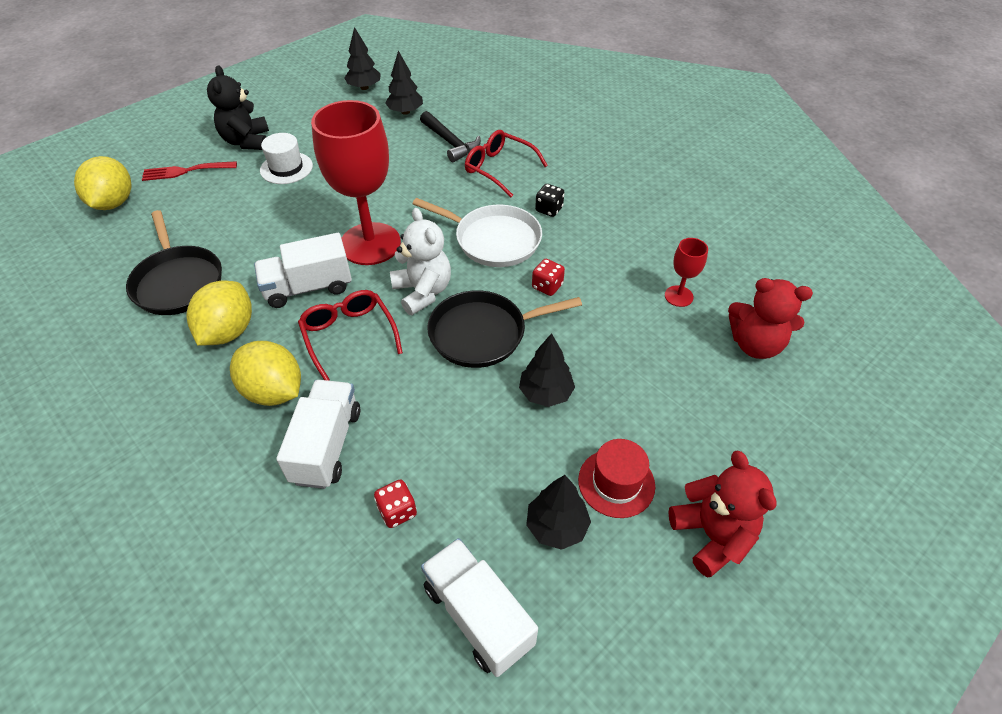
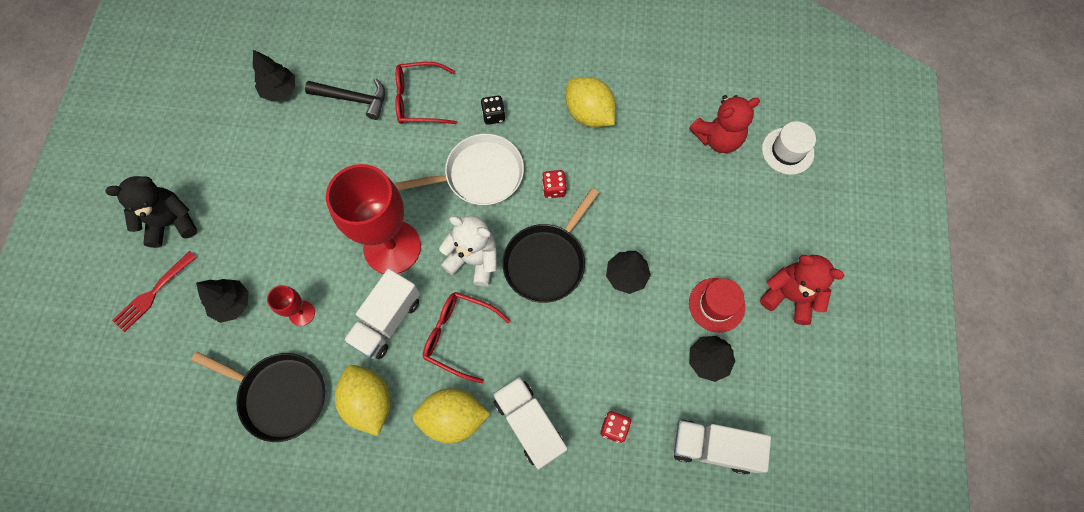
camera: 40 degrees left, 20 degrees up
(114, 203) = (128, 371): yellow lemon -> yellow lemon (589, 114)
(247, 141) = (171, 222): black teddy bear -> black teddy bear turned 120 degrees clockwise
(286, 168) = (241, 225): white hat -> white hat (787, 151)
(364, 87) = (211, 86): black tree -> black tree (232, 303)
(678, 296) = (644, 132): red goblet -> red goblet (302, 313)

